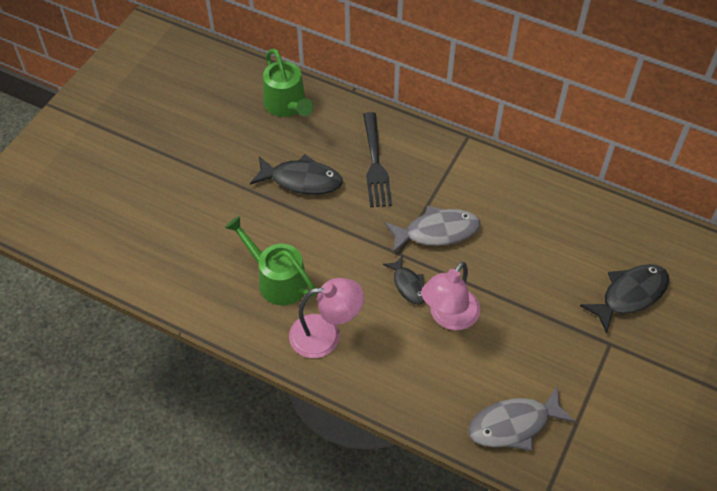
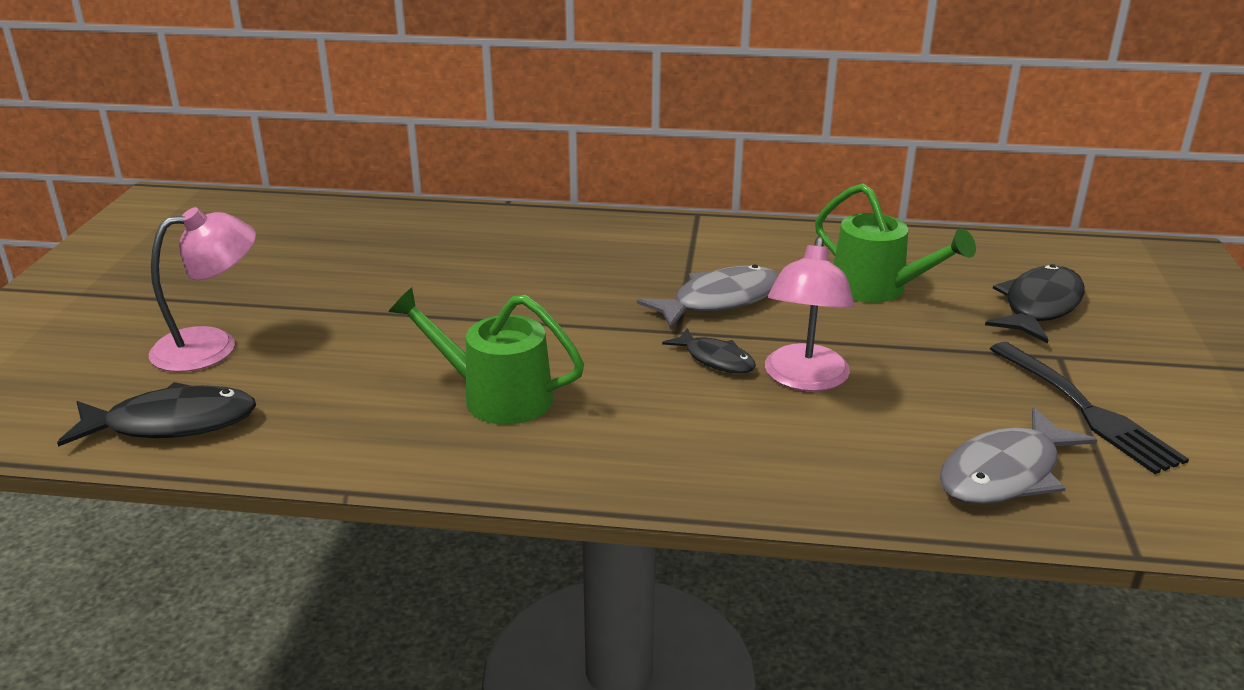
camera: 20 degrees left, 25 degrees down
(287, 106) = (416, 229): green watering can -> green watering can (878, 289)
(301, 180) = (478, 290): black fish -> black fish (172, 423)
(326, 335) = (618, 440): pink lamp -> pink lamp (212, 346)
(375, 163) = (581, 256): black fork -> black fork (1084, 409)

